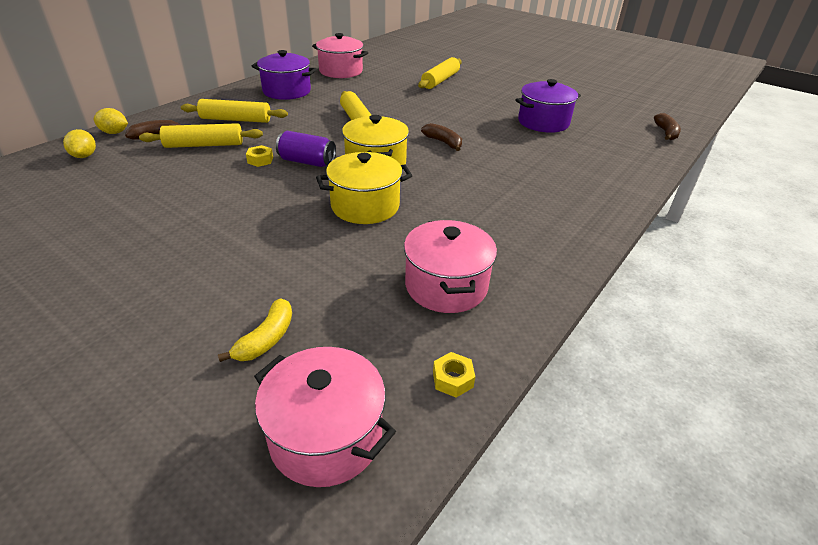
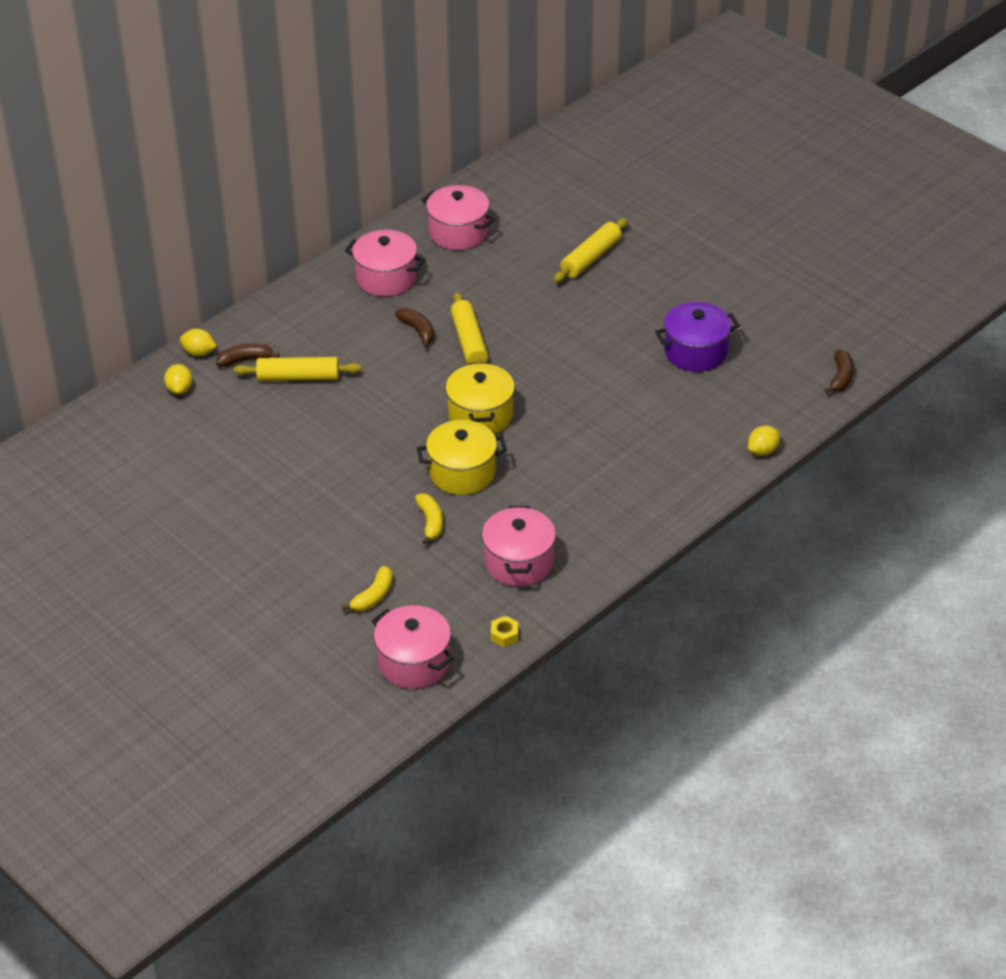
camera: 10 degrees right, 5 degrees up
(236, 119) = (328, 334): yellow rolling pin -> none
(260, 160) = (359, 404): yellow nut -> none
(287, 91) = (386, 278): purple pot -> pink pot
(307, 162) = (408, 408): purple can -> none
(336, 251) = (430, 522): none -> yellow banana
(443, 142) = (562, 384): brown banana -> brown banana (417, 331)
(641, 179) = (763, 451): none -> yellow lemon

